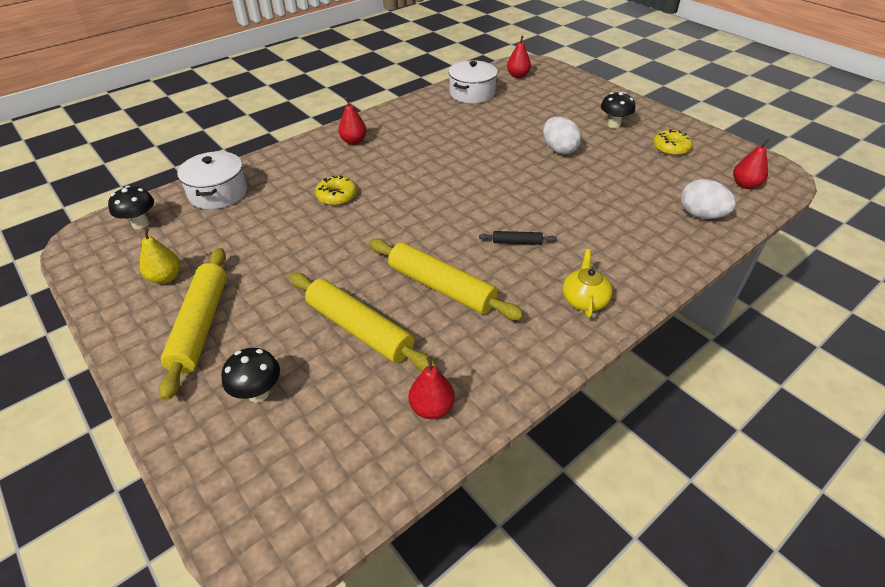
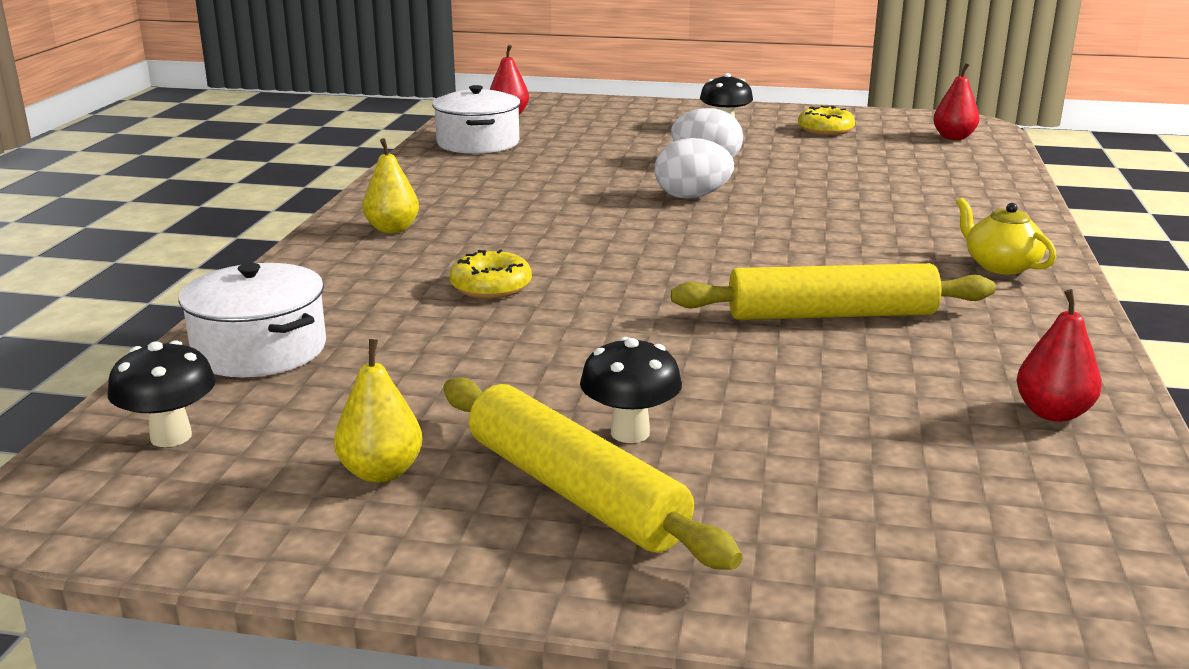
camera: 40 degrees left, 20 degrees down
(258, 393) = (826, 509): black mushroom -> black mushroom (630, 433)
(353, 141) = (392, 229): red pear -> yellow pear
(359, 329) = (817, 390): yellow rolling pin -> none
(517, 242) = (830, 248): black rolling pin -> none
(701, 215) = (963, 169): white egg -> white egg (692, 197)

